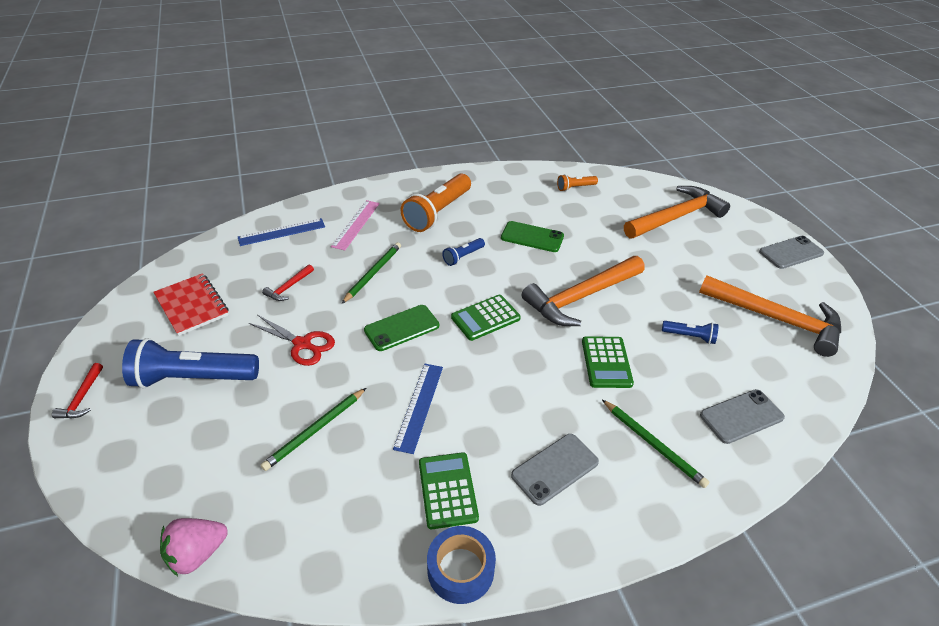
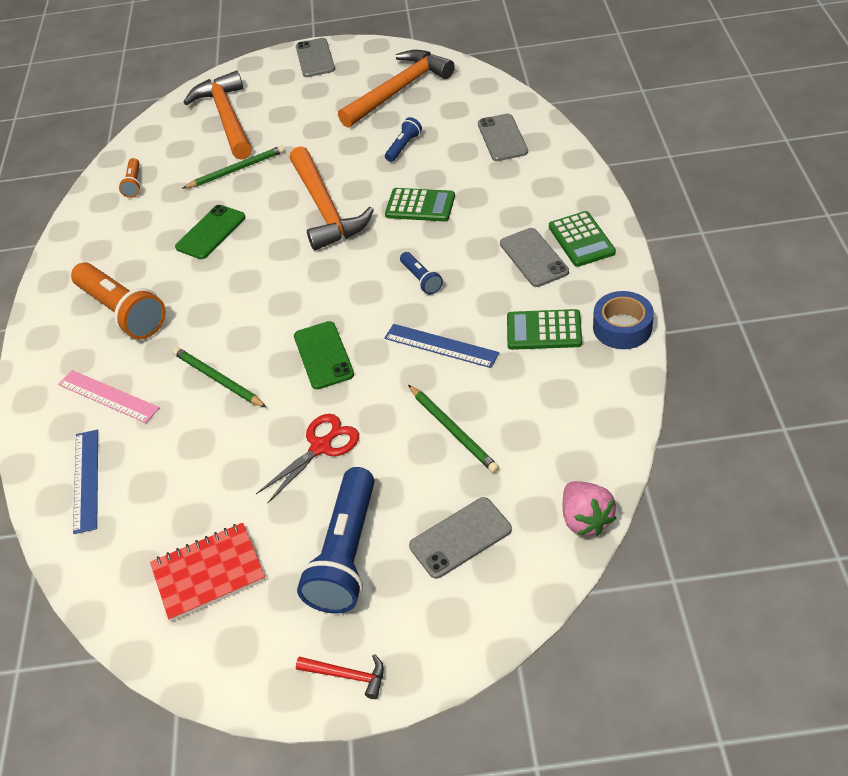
camera: 70 degrees left, 5 degrees up
(194, 452) = (460, 538): none -> grey phone
(288, 287) = (212, 466): red hammer -> none
(463, 256) = (221, 294): blue flashlight -> blue flashlight (421, 279)
(485, 318) = (331, 285): green calculator -> green calculator (581, 240)
(653, 444) = (520, 194): green pencil -> green pencil (236, 170)

